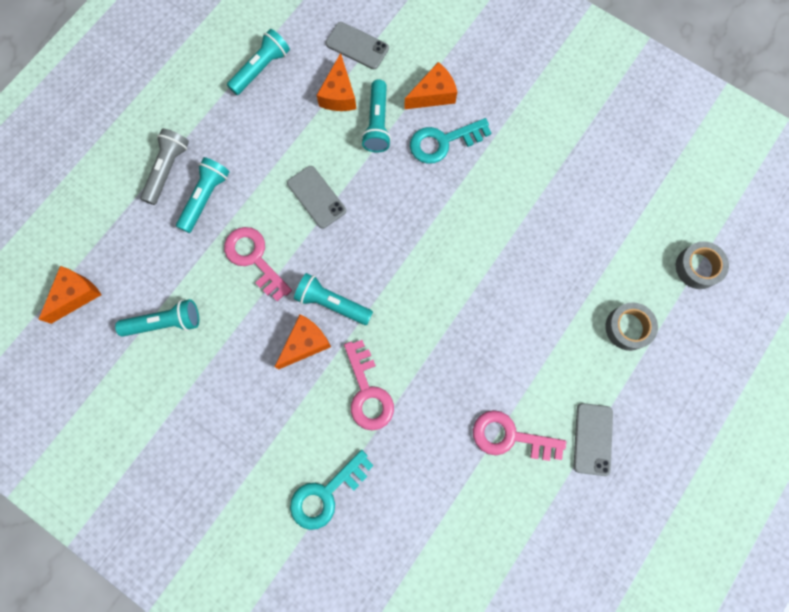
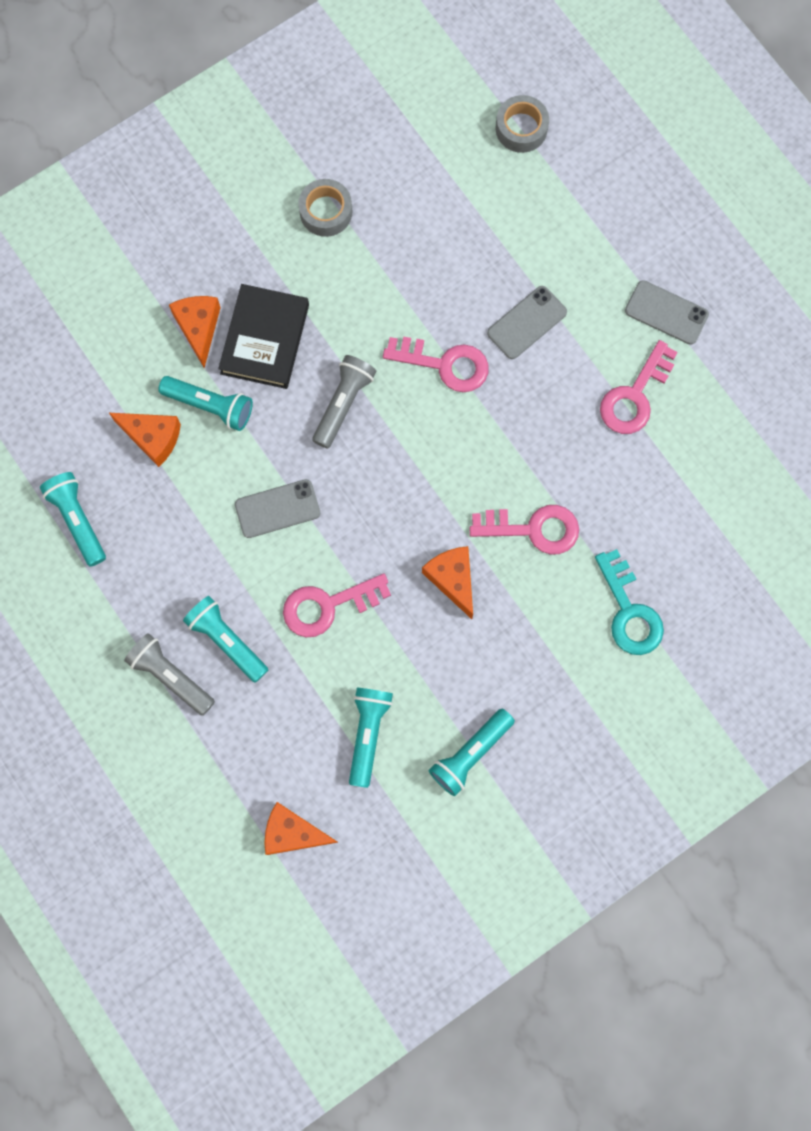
camera: 70 degrees left, 0 degrees up
(76, 295) = (293, 833): orange cheese -> orange cheese turned 45 degrees counterclockwise
(332, 303) = (415, 534): turquoise flashlight -> turquoise flashlight (470, 754)
(357, 46) = (94, 394): grey phone -> grey phone (527, 322)
(415, 214) = (343, 404): none -> grey flashlight
(443, 142) = (265, 339): turquoise key -> black book
(476, 277) = (444, 364): none -> pink key
(628, 328) = (561, 228): grey tape -> grey tape (326, 212)

